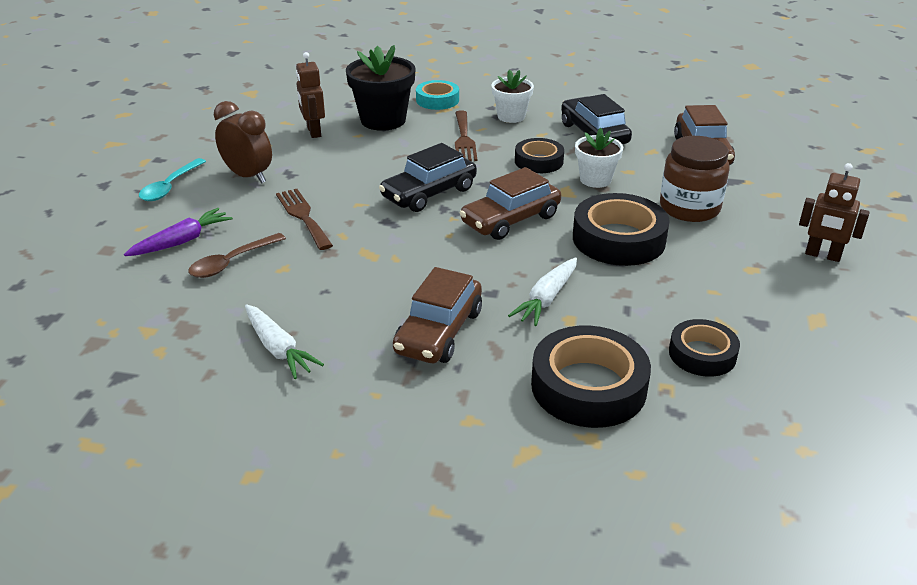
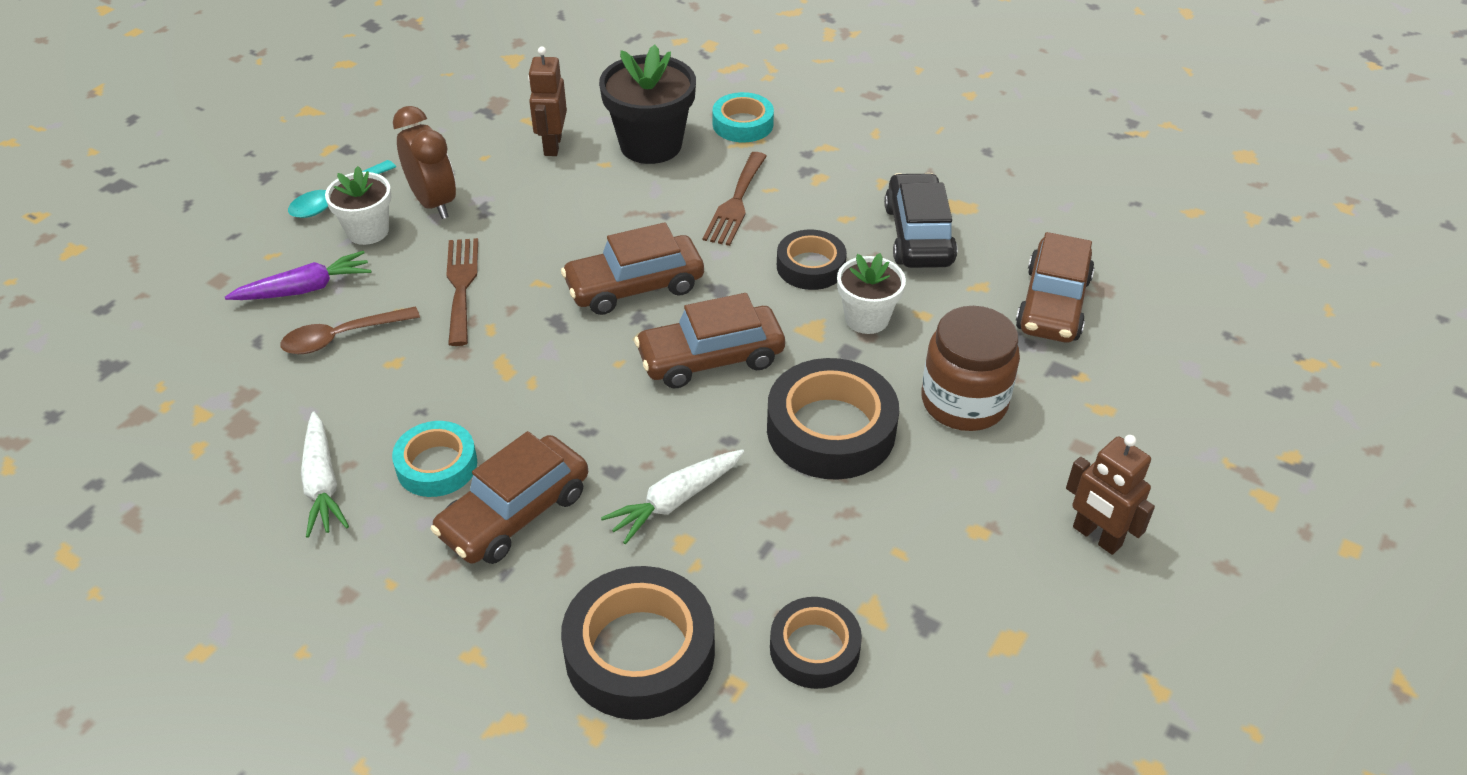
camera: 20 degrees right, 10 degrees up
(360, 318) = (437, 465): none -> turquoise tape
(429, 193) = (634, 287): black car -> brown car
(511, 116) = (824, 176): white flower pot -> white flower pot (368, 231)

